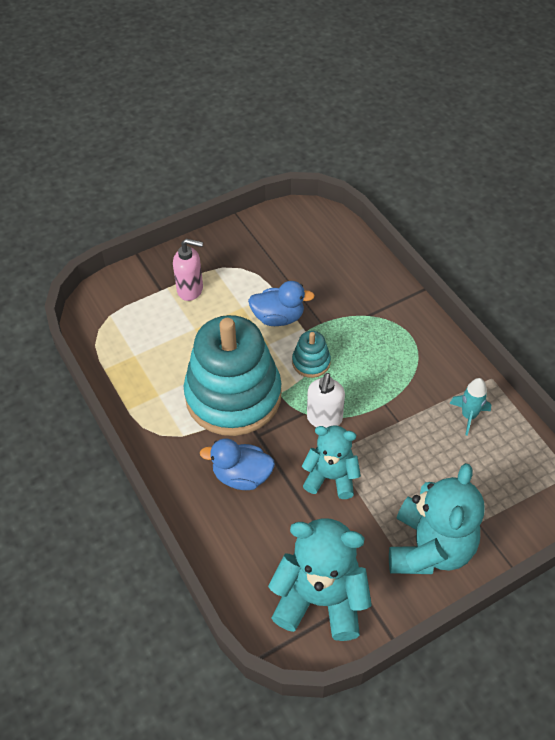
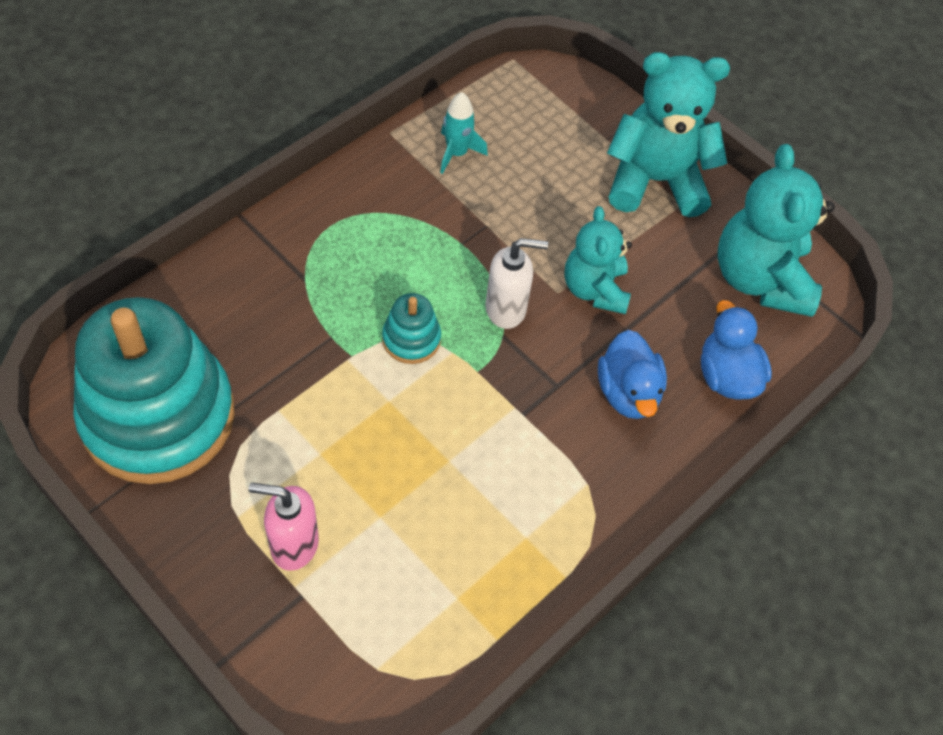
camera: 110 degrees left, 5 degrees up
(190, 290) = (293, 544): pink soap dispenser -> pink soap dispenser turned 75 degrees counterclockwise
(233, 396) = (498, 431): turquoise stacking toy -> turquoise stacking toy (158, 416)
(278, 317) = (332, 397): blue duck -> blue duck (726, 376)

